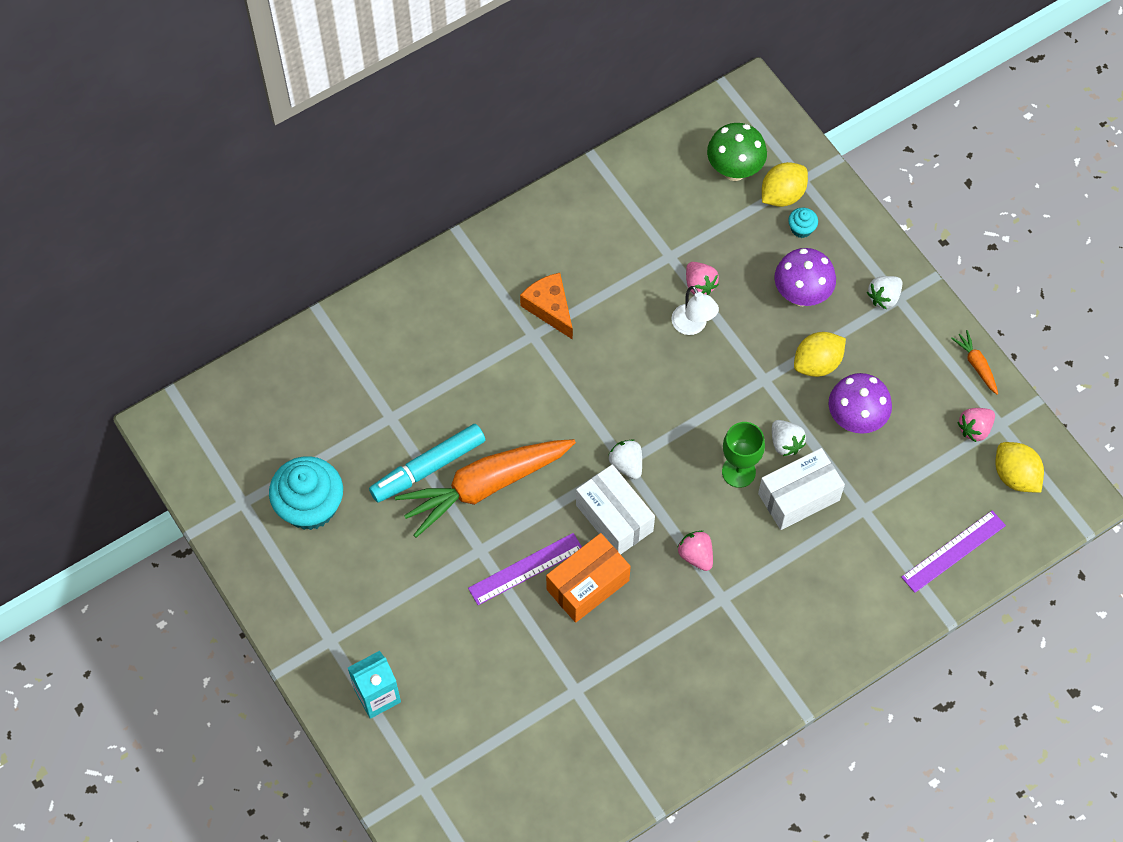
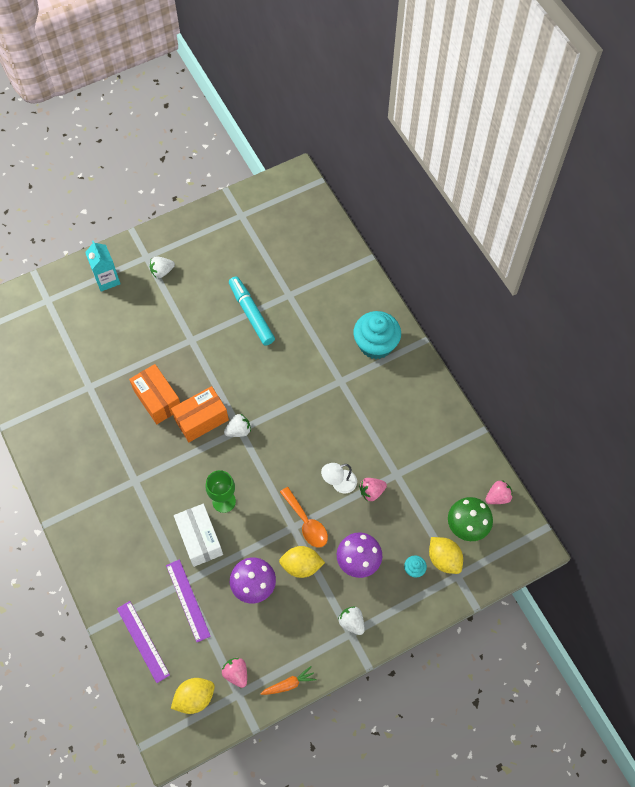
camera: 95 degrees right, 0 degrees up
(310, 506) = (234, 249): turquoise cupcake -> turquoise cupcake (375, 344)
(485, 486) = (234, 345): orange carrot -> none
(526, 569) = (174, 364): purple ruler -> purple ruler (187, 600)
(550, 308) = (360, 393): orange cheese -> none
(614, 518) = (201, 419): white box -> orange box
(696, 555) = (167, 467): pink strawberry -> pink strawberry (498, 497)
(755, 362) = (306, 523): none -> orange spoon
(785, 443) = (241, 535): white strawberry -> white strawberry (162, 271)
(817, 363) = (301, 566): yellow lemon -> yellow lemon turned 60 degrees counterclockwise

